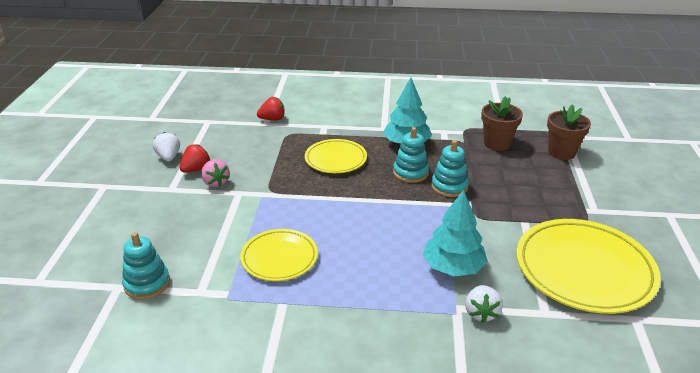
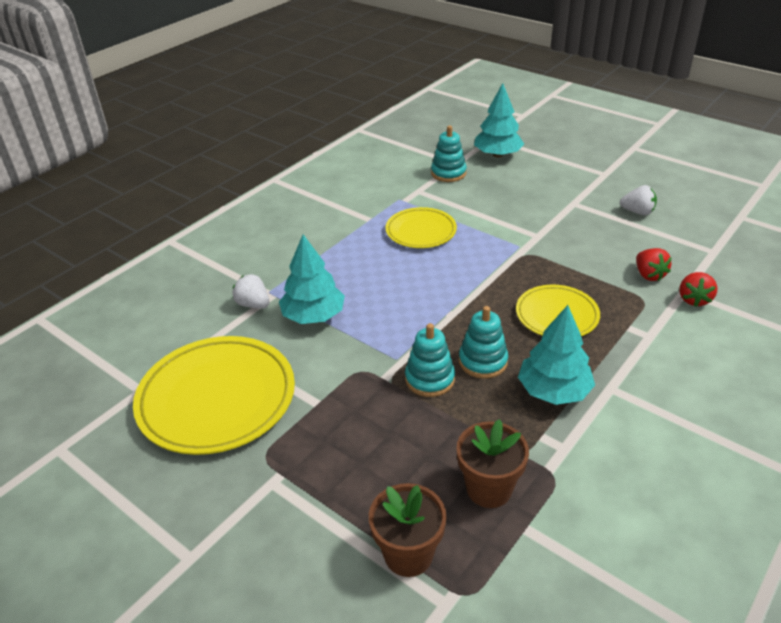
camera: 125 degrees right, 5 degrees up
(84, 262) = (497, 154): none -> turquoise tree
(196, 169) = (601, 222): red strawberry -> red strawberry (649, 275)
(216, 182) = (566, 227): pink strawberry -> none

